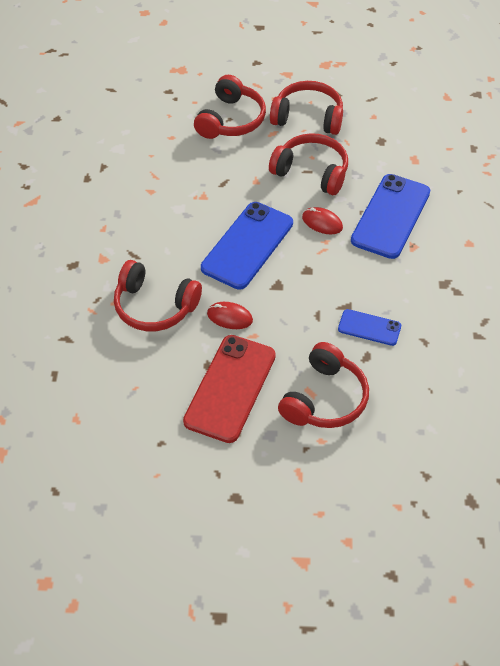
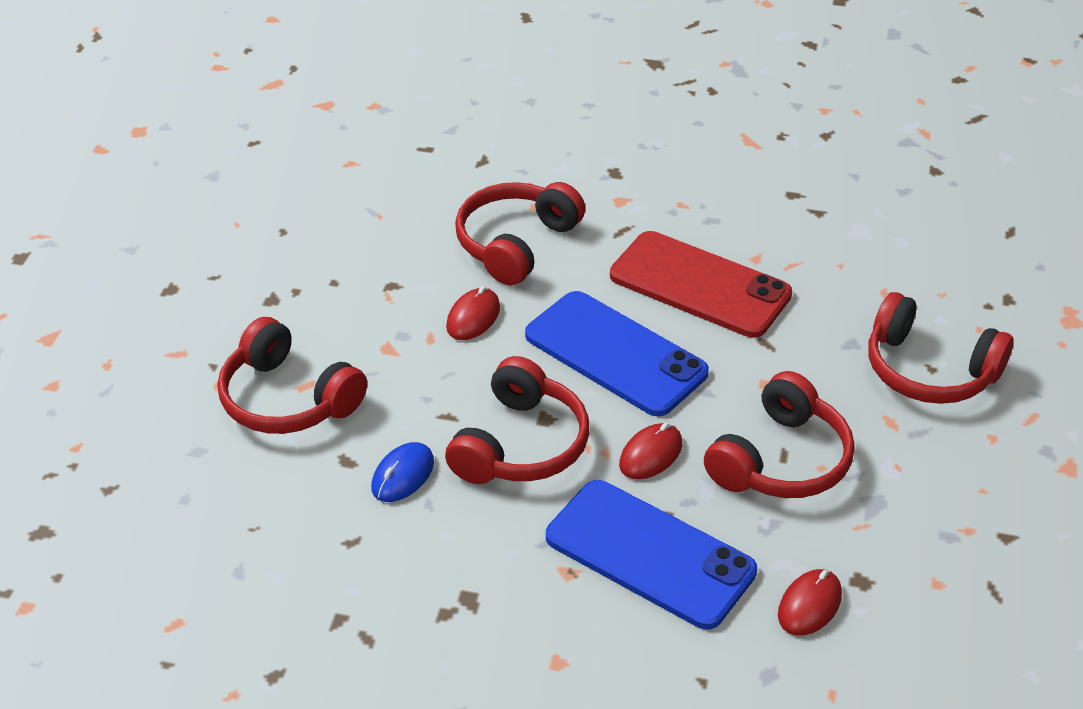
camera: 100 degrees right, 10 degrees down
(230, 388) = (344, 303): red phone -> red phone (700, 285)
(308, 117) = (935, 479): red headphones -> red headphones (520, 445)
(369, 327) = (402, 475): blue phone -> blue mouse
(401, 157) = (809, 605): none -> red mouse

